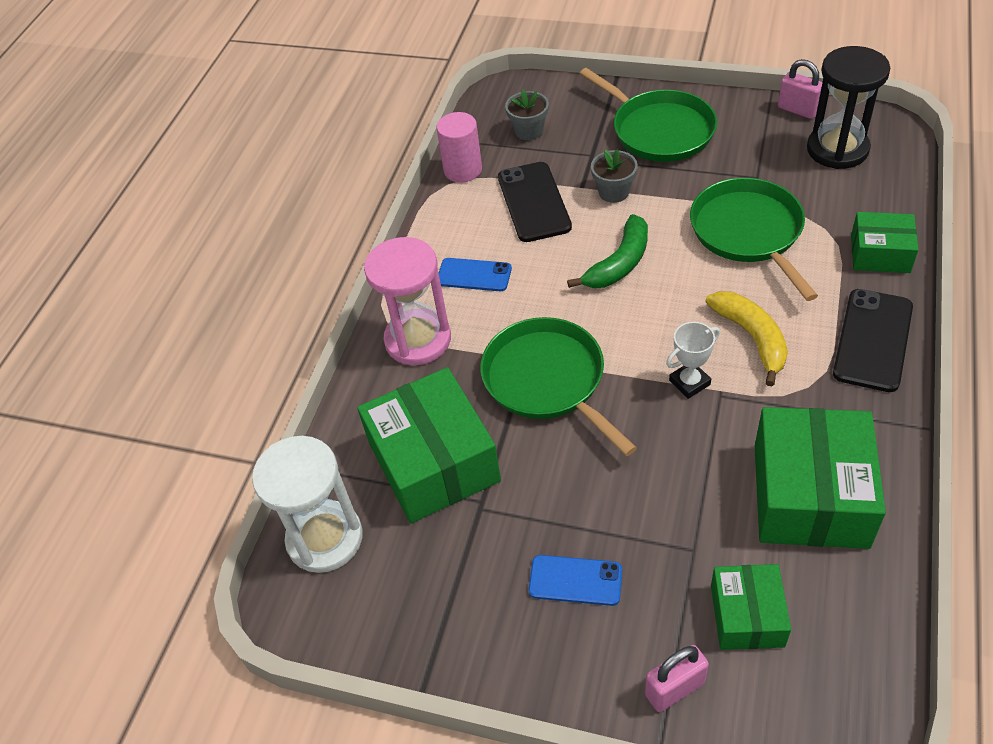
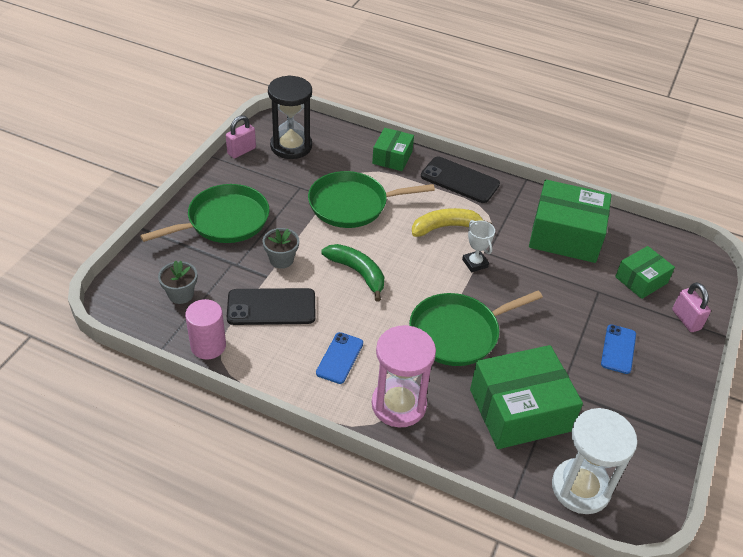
camera: 90 degrees left, 5 degrees down
(747, 615) = (641, 280): green box -> green box turned 45 degrees counterclockwise

